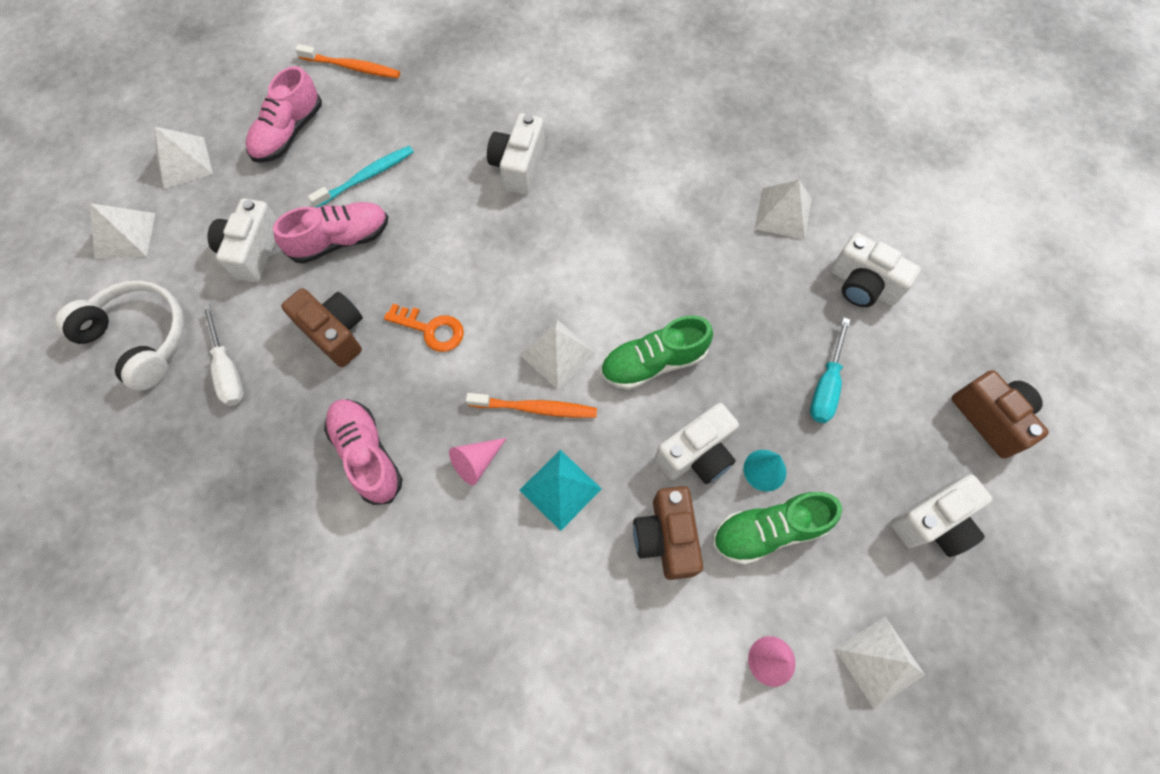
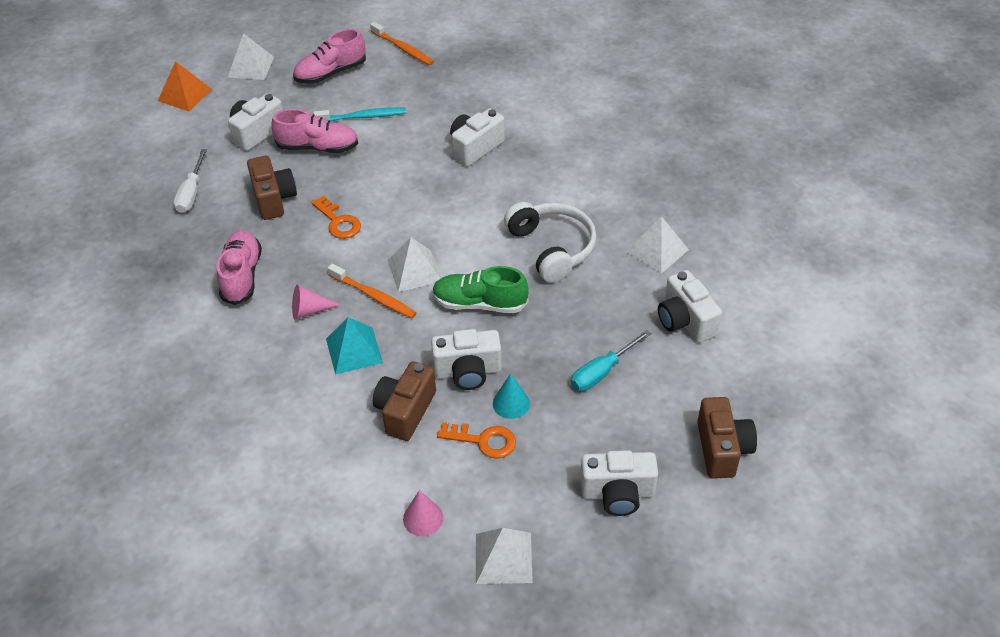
camera: 30 degrees right, 20 degrees down
(125, 235) = (185, 95): white pyramid -> orange pyramid
(140, 338) = (151, 155): white headphones -> white headphones (552, 248)
(768, 530) = (484, 440): green shoe -> orange key

